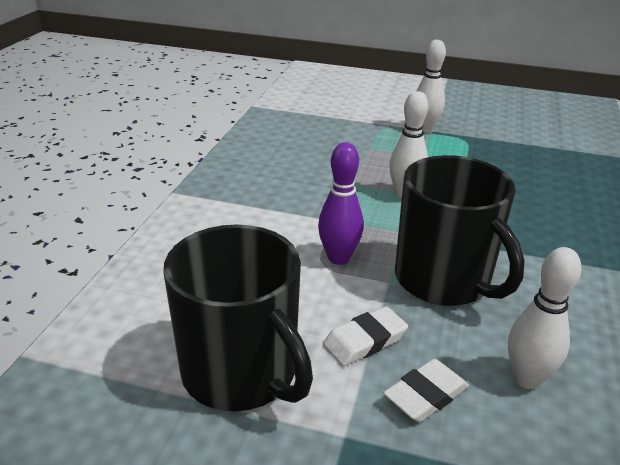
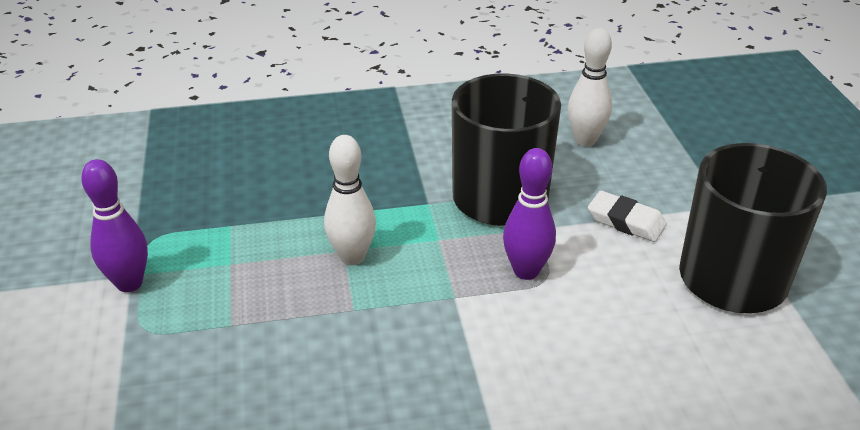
camera: 115 degrees left, 5 degrees up
(425, 129) = (129, 283): white bowling pin -> purple bowling pin
(425, 395) = (649, 179): white eraser -> none

